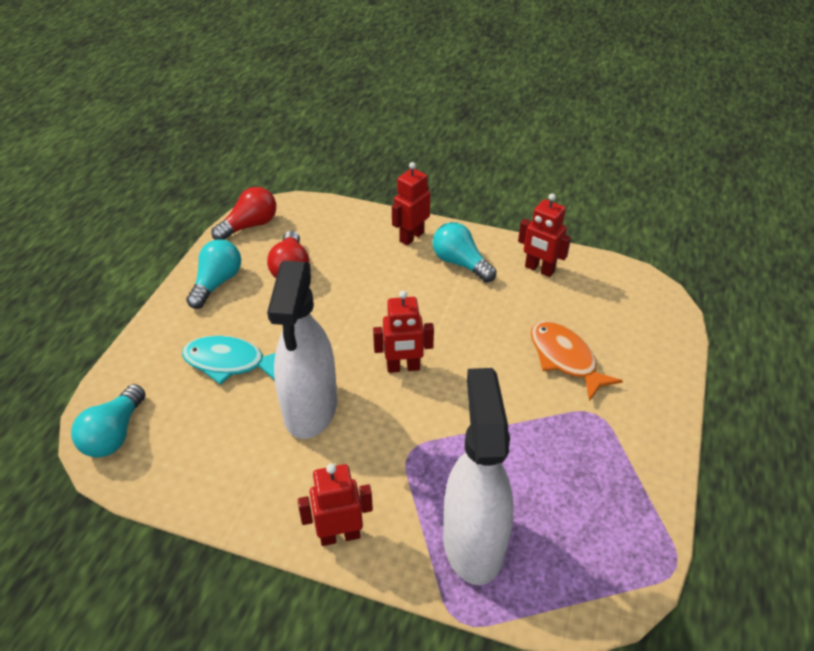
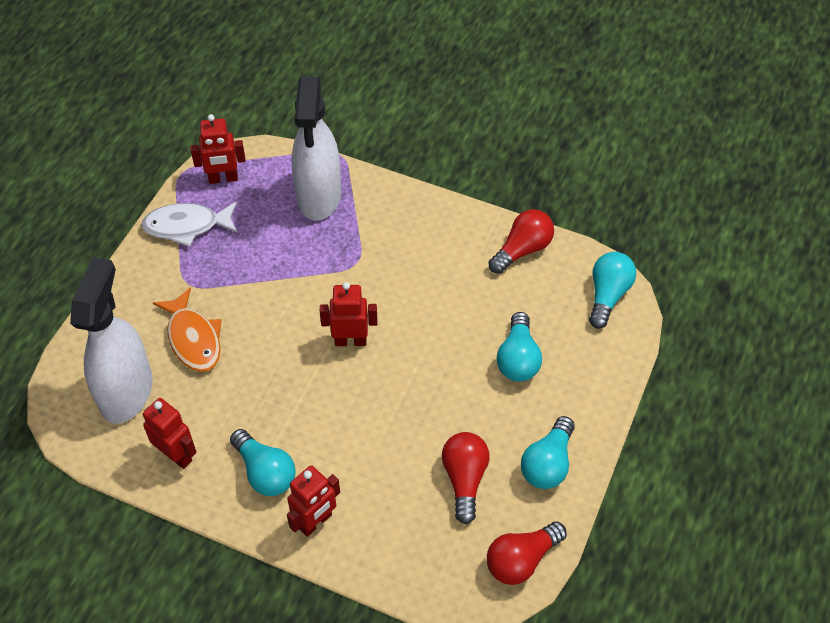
camera: 175 degrees left, 10 degrees up
(204, 483) = (522, 250): none -> red light bulb
(230, 362) = (518, 358): turquoise fish -> turquoise light bulb
(310, 409) = (439, 305): white spray bottle -> white spray bottle (127, 392)
(340, 535) = (416, 207): red robot -> red robot (223, 179)
(630, 484) = (187, 226): none -> white fish

